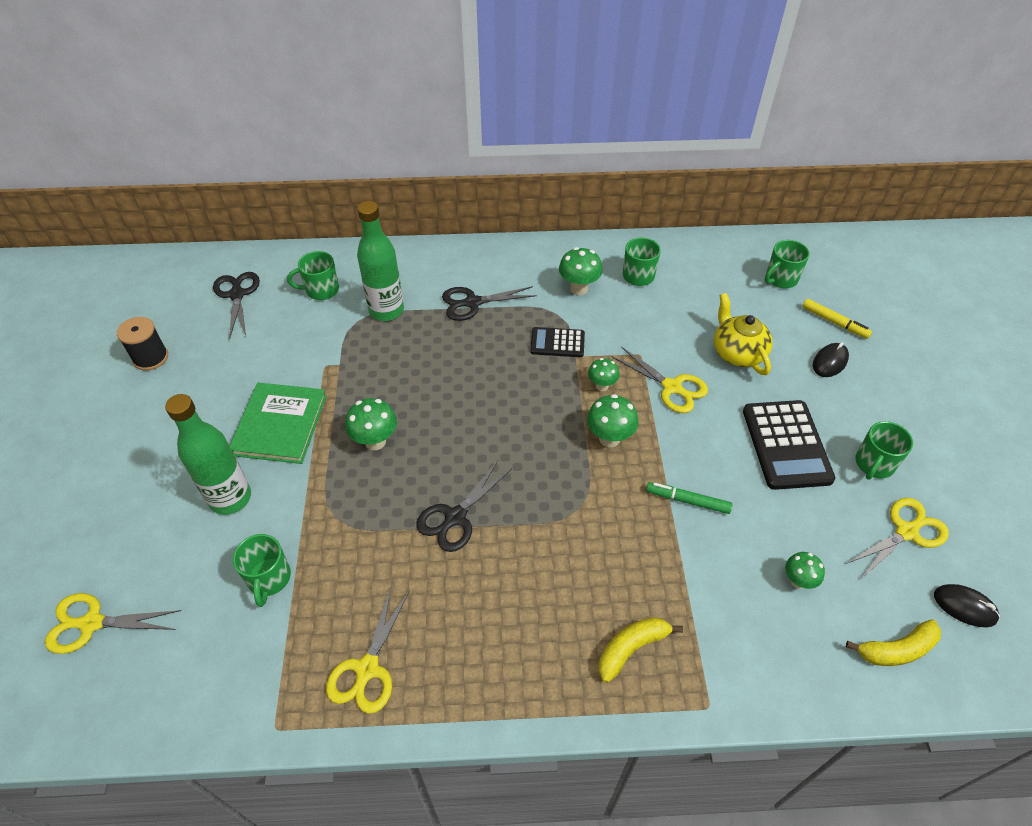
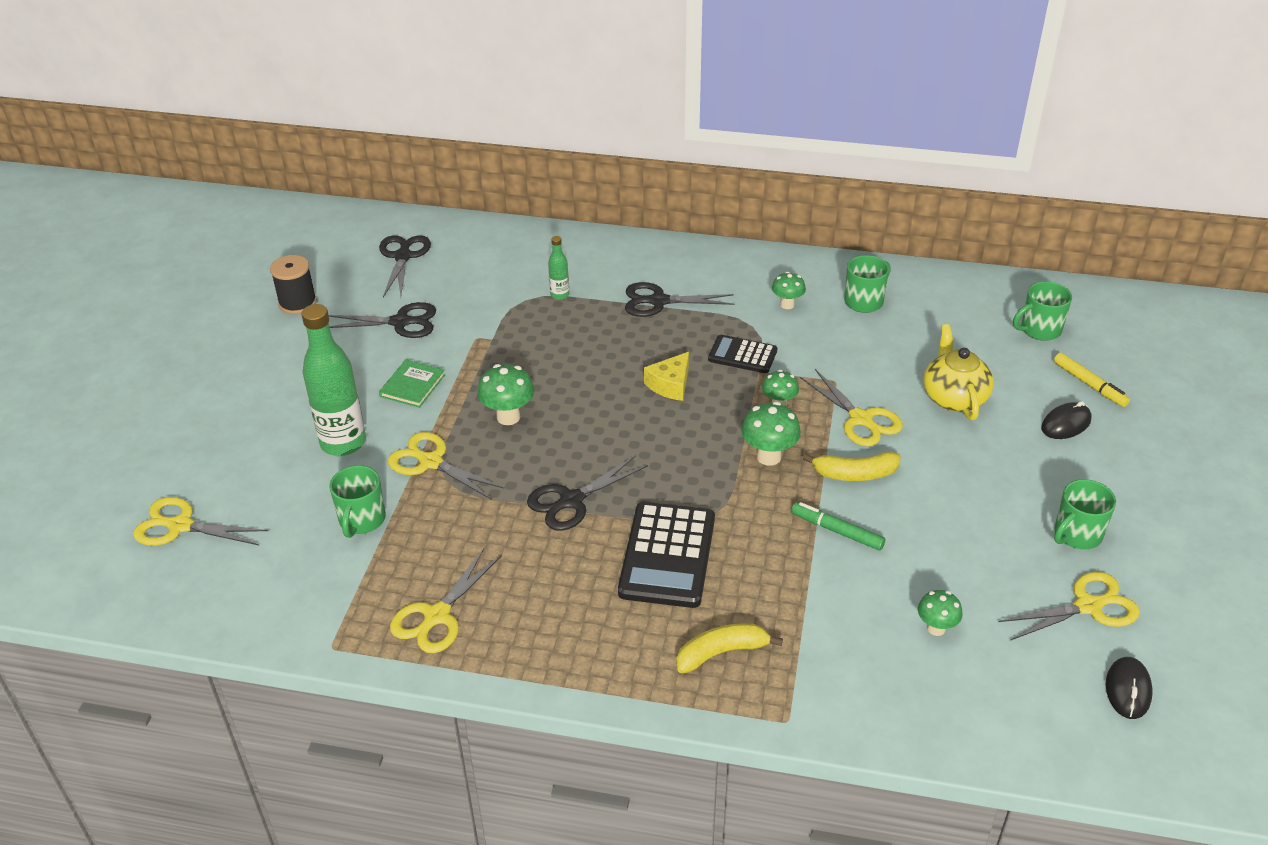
camera: 15 degrees right, 10 degrees down
(252, 361) = (401, 322): none -> black scissors
(280, 425) = (412, 385): green book -> green book, size x0.57
(317, 502) = (430, 462): none -> yellow scissors
(321, 290) = (494, 265): green mug -> none
(386, 310) = (559, 295): green bottle -> green bottle, size x0.47
(506, 383) = (670, 385): none -> yellow cheese
(578, 288) = (787, 305): green mushroom -> green mushroom, size x0.66
(786, 445) = (976, 497): black calculator -> black calculator (667, 555)
(896, 650) = (1026, 713): yellow banana -> yellow banana (854, 474)
(964, 607) = (1127, 690): black mouse -> black mouse turned 60 degrees clockwise

